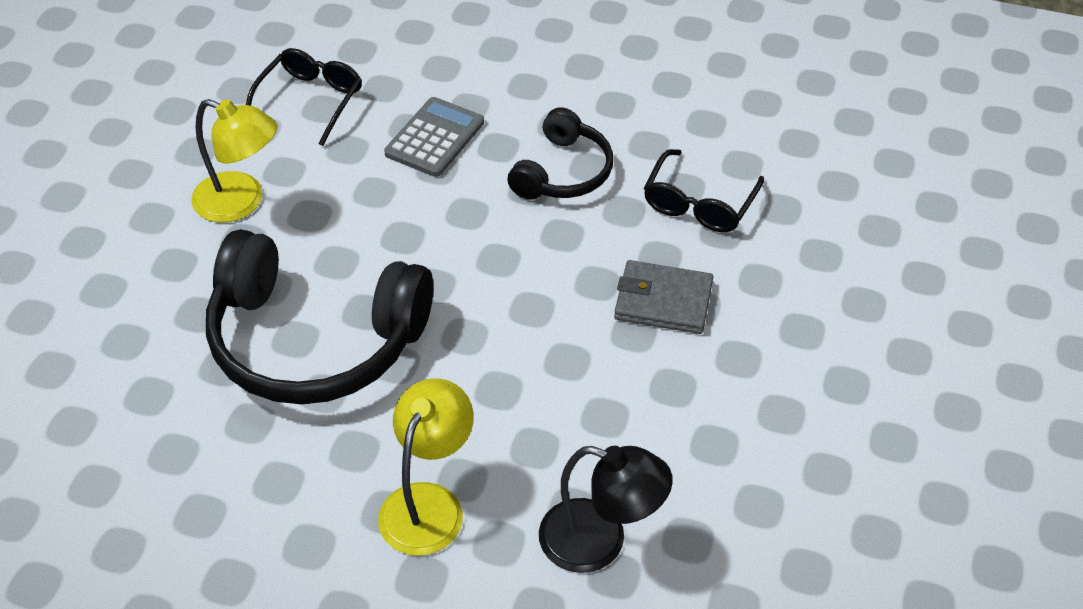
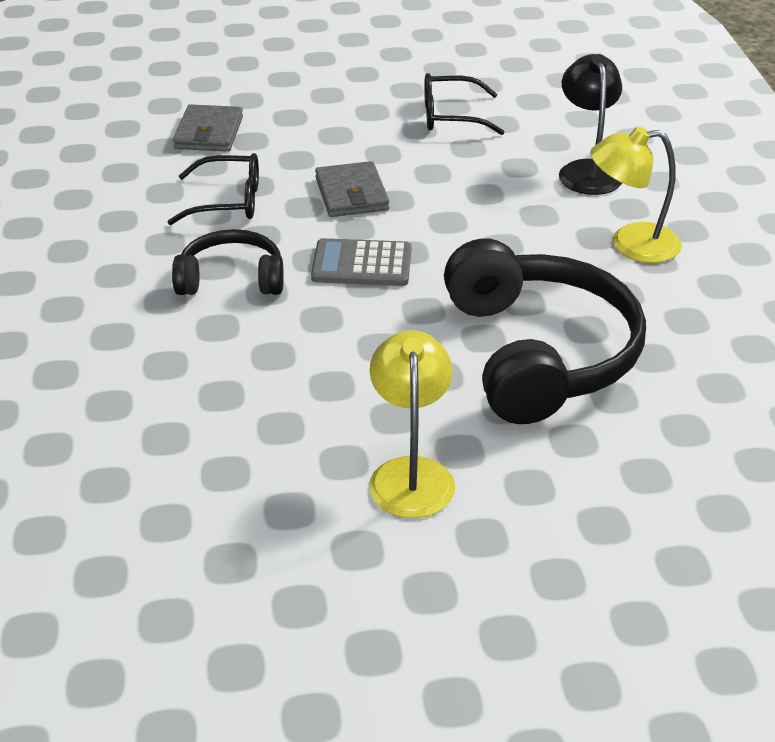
camera: 115 degrees left, 10 degrees down
(310, 101) = (218, 486): black glasses -> black glasses (451, 116)
(435, 138) = (229, 370): grey calculator -> grey calculator (362, 264)
(852, 225) = (209, 133): none -> grey wallet

